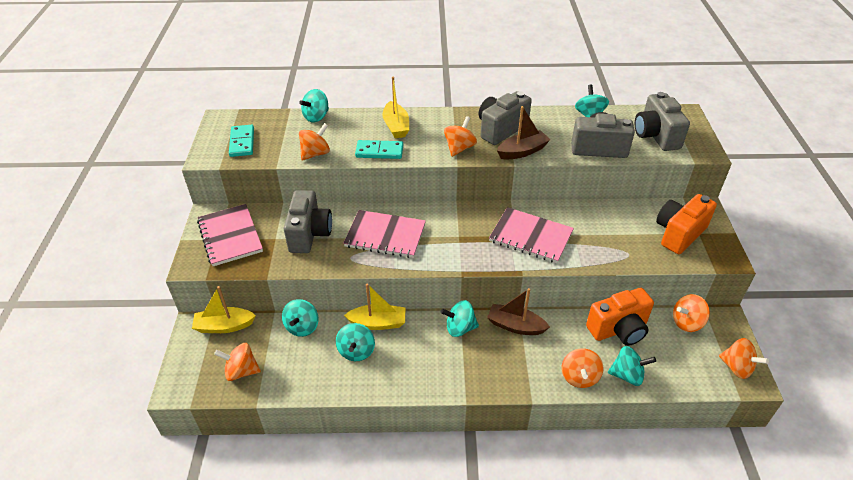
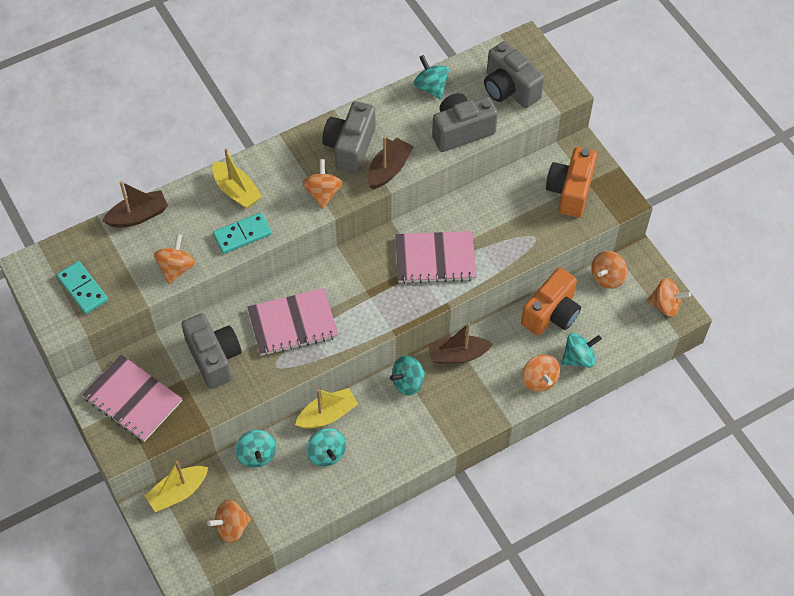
camera: 30 degrees left, 15 degrees up
(316, 117) = (138, 216): turquoise spinning top -> brown boat

